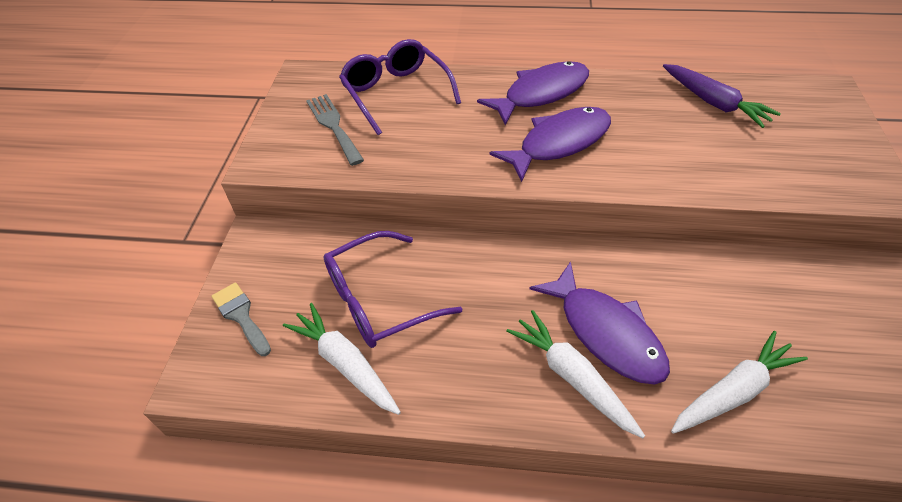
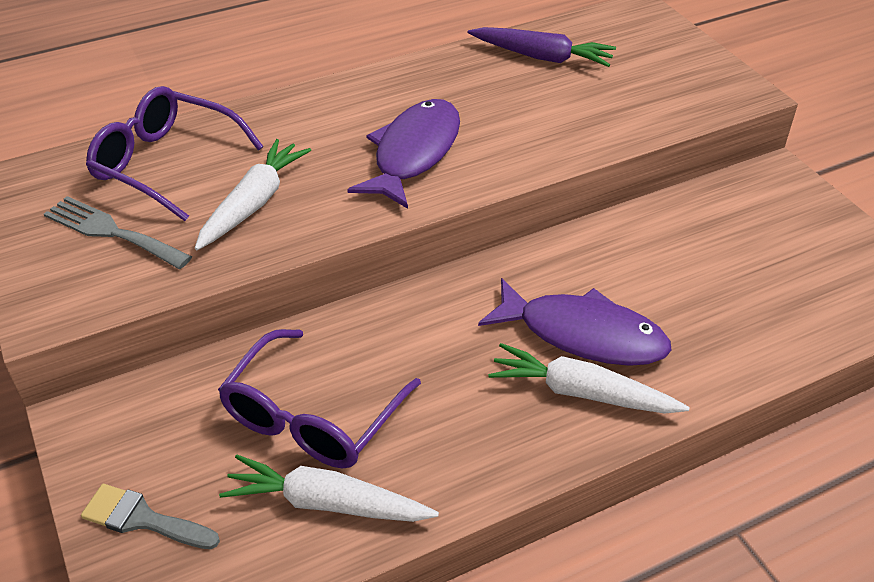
camera: 35 degrees left, 5 degrees down
(541, 93) = (351, 105): purple fish -> none
(733, 391) = (731, 333): white carrot -> white carrot (254, 203)

